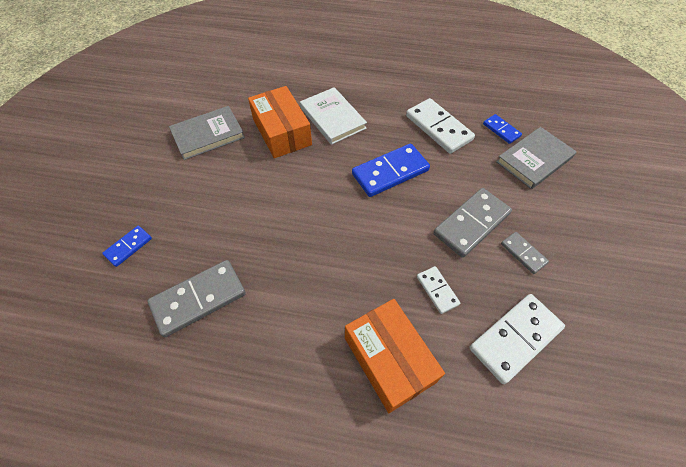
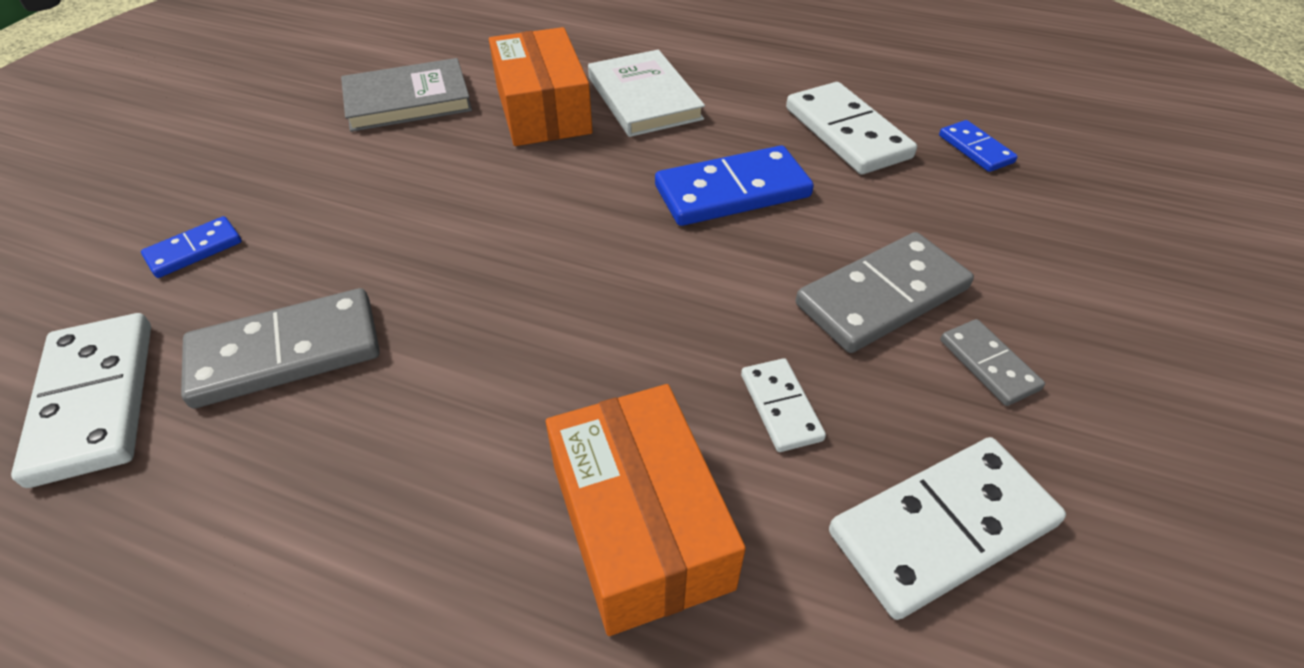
camera: 10 degrees right, 10 degrees down
(113, 341) = (94, 401): none -> white domino
(534, 160) = (1038, 204): grey book -> none

